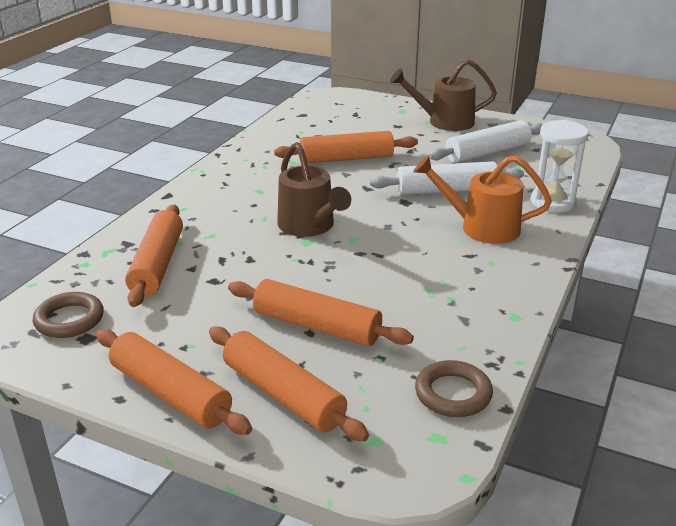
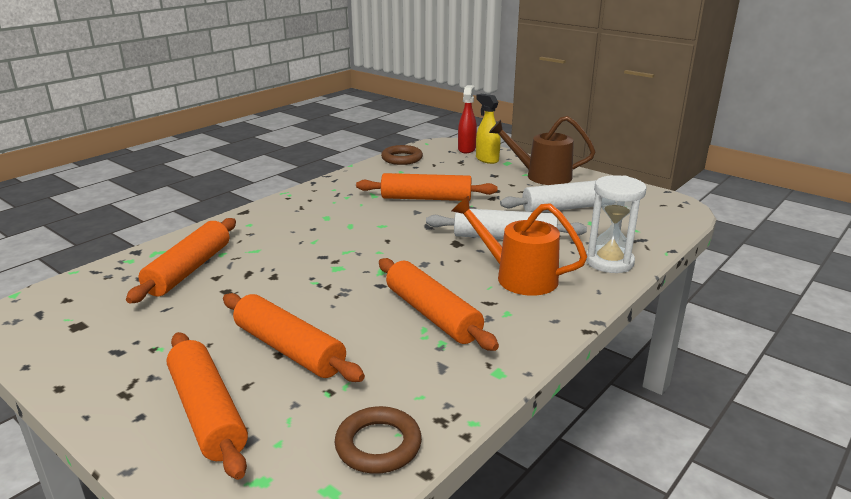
camera: 15 degrees right, 5 degrees down
(69, 320) = (77, 307): brown ring -> brown ring (402, 158)
(170, 393) = (106, 391): orange rolling pin -> orange rolling pin (432, 314)
(310, 227) = (350, 254): brown watering can -> none
(353, 99) = (466, 149): none -> red spray bottle
(380, 109) = (487, 159): none -> yellow spray bottle

